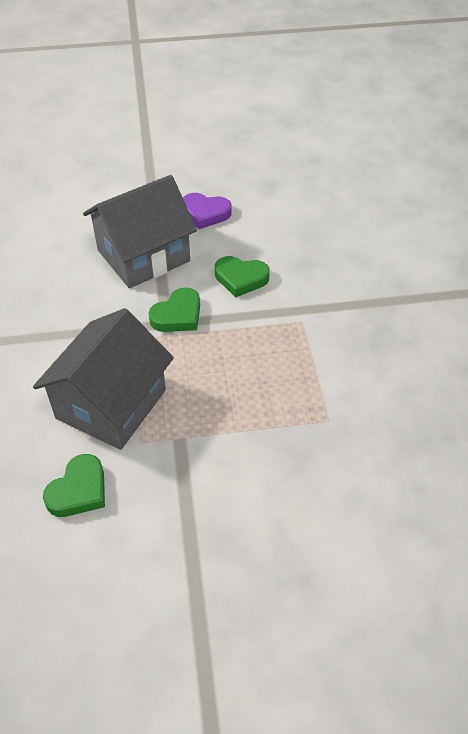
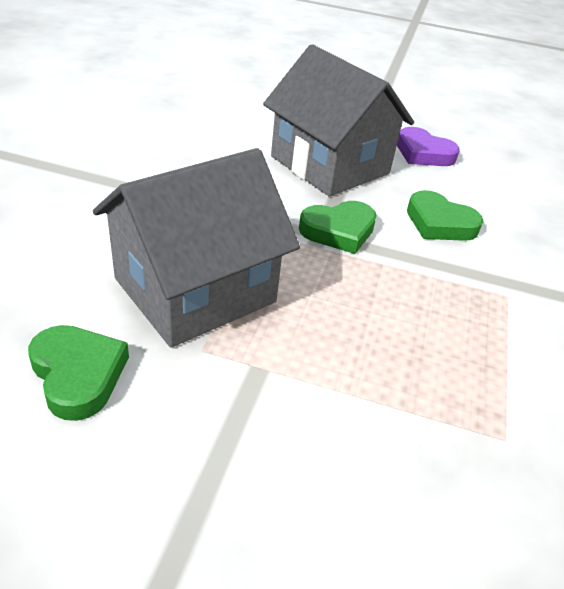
camera: 20 degrees right, 10 degrees down
(79, 490) = (78, 374): green heart -> green heart turned 90 degrees counterclockwise
(143, 255) = (330, 165): grey house -> grey house turned 60 degrees clockwise

